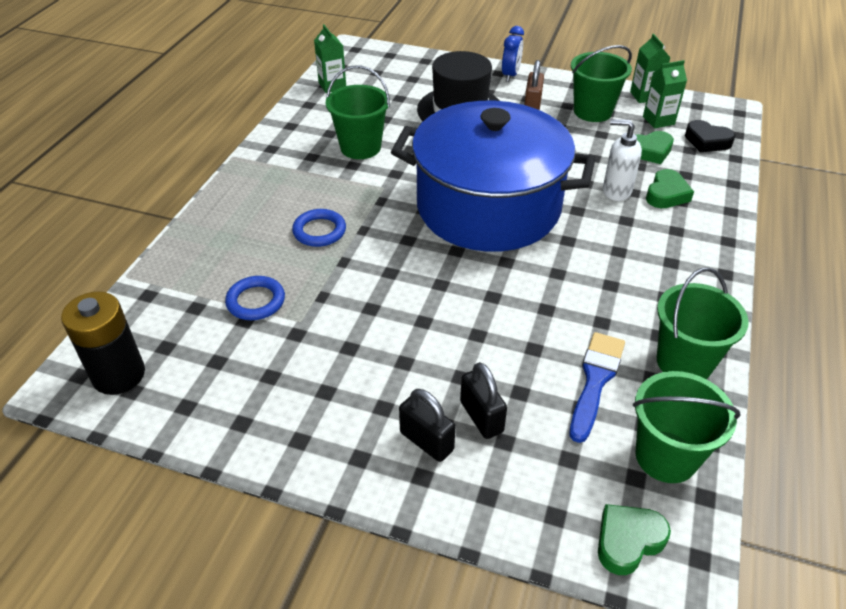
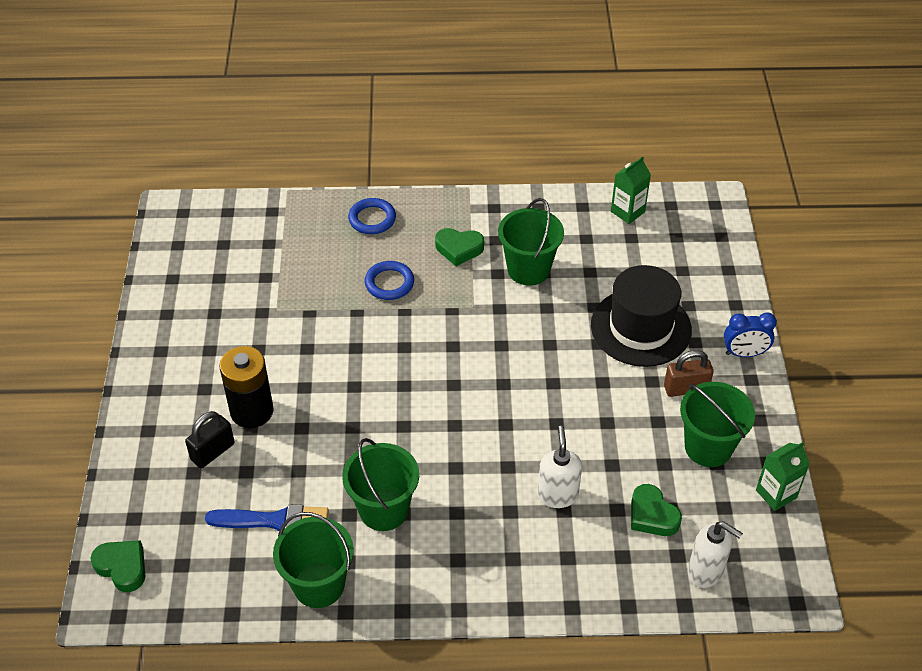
camera: 70 degrees right, 5 degrees up
(119, 375) = (189, 232): black battery -> black battery (252, 411)
(256, 301) = (288, 275): blue ring -> blue ring (372, 219)
(426, 441) = (180, 424): black padlock -> none
(488, 207) = (479, 393): blue pot -> none
(658, 120) = (726, 516): green carton -> none
(666, 194) = (574, 542): green heart -> green heart (459, 249)
(666, 456) = (207, 583): green bucket -> green bucket (383, 510)
(707, 141) = (706, 571): black heart -> white soap dispenser

